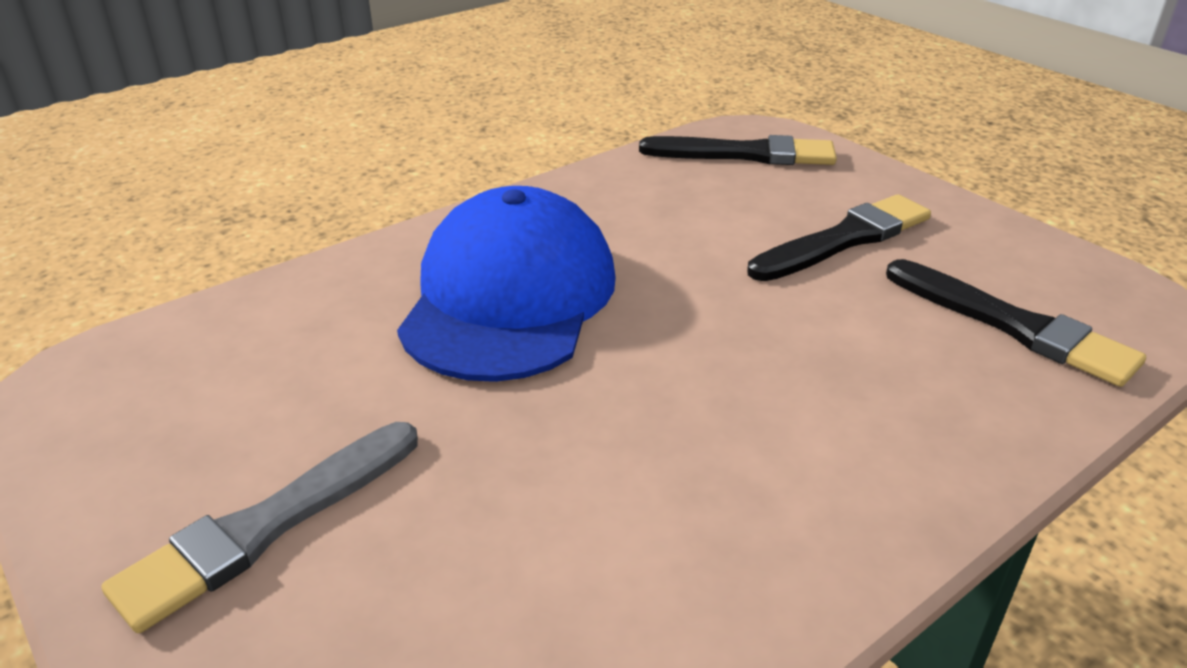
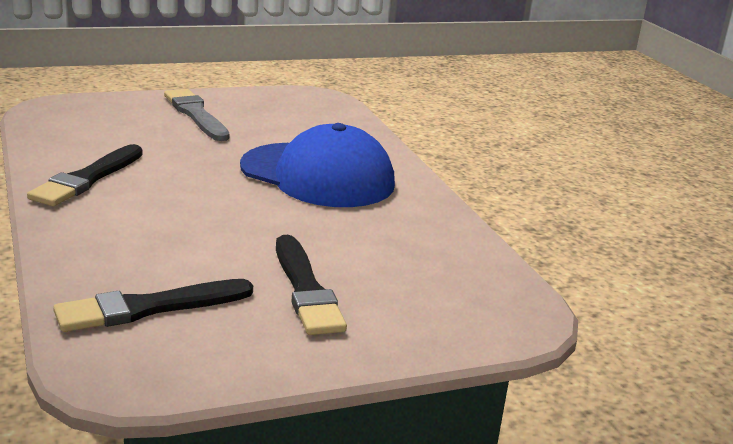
camera: 105 degrees right, 10 degrees down
(745, 154) = (476, 297): black brush -> black brush (87, 179)

